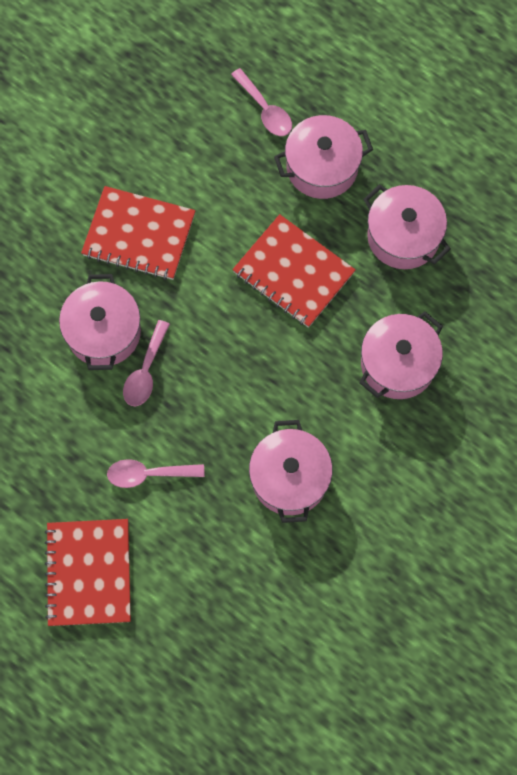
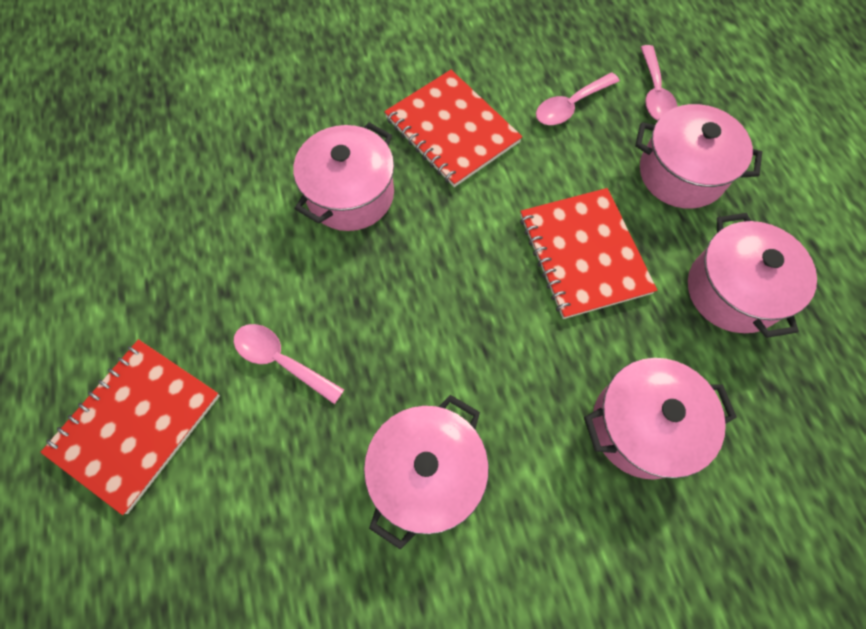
camera: 35 degrees right, 5 degrees down
(145, 371) = (360, 255): pink spoon -> pink spoon (570, 106)

